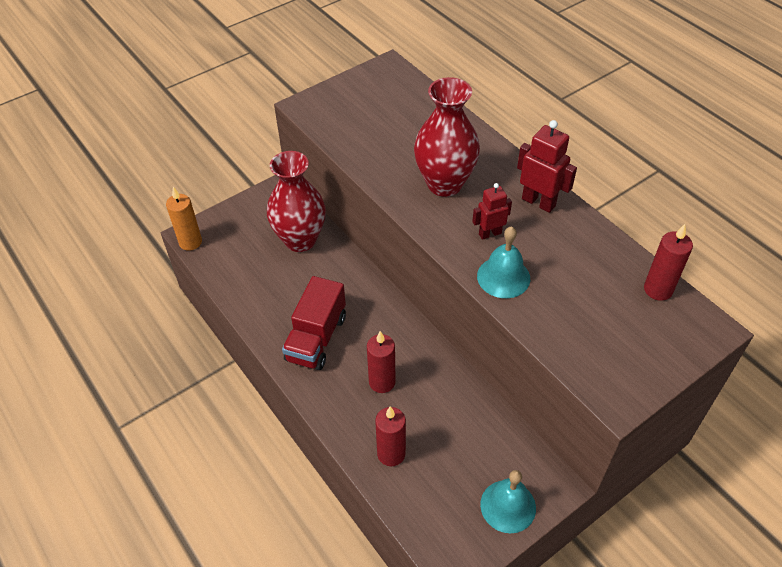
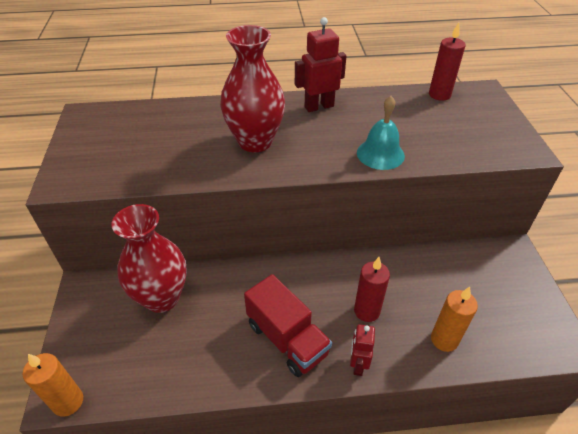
camera: 60 degrees left, 5 degrees down
(391, 454) = (444, 339): red candle -> orange candle
(490, 233) = (330, 142): red robot -> red robot (358, 364)
(508, 506) = (522, 286): turquoise bell -> none

